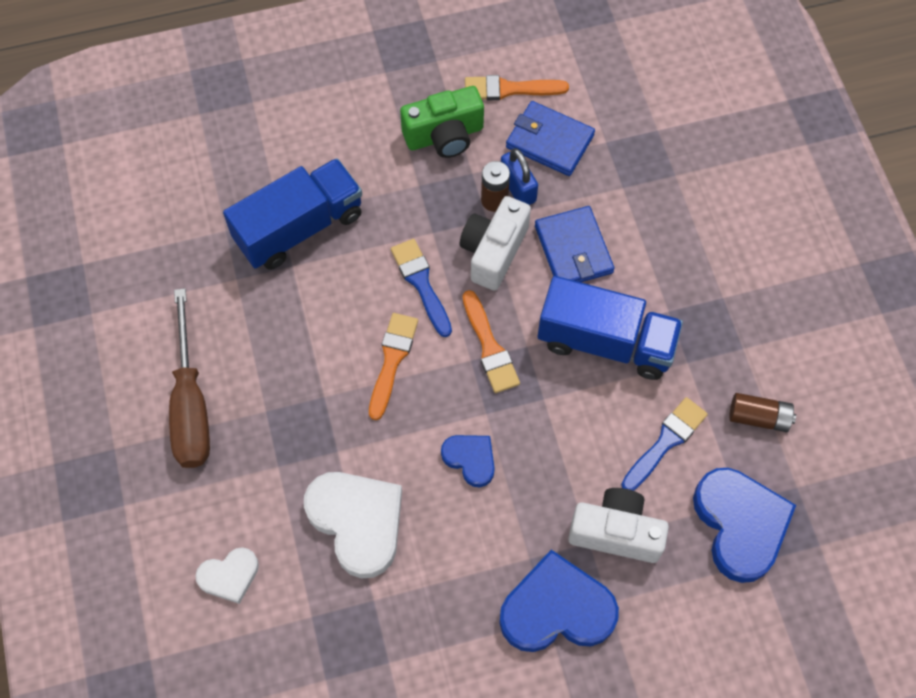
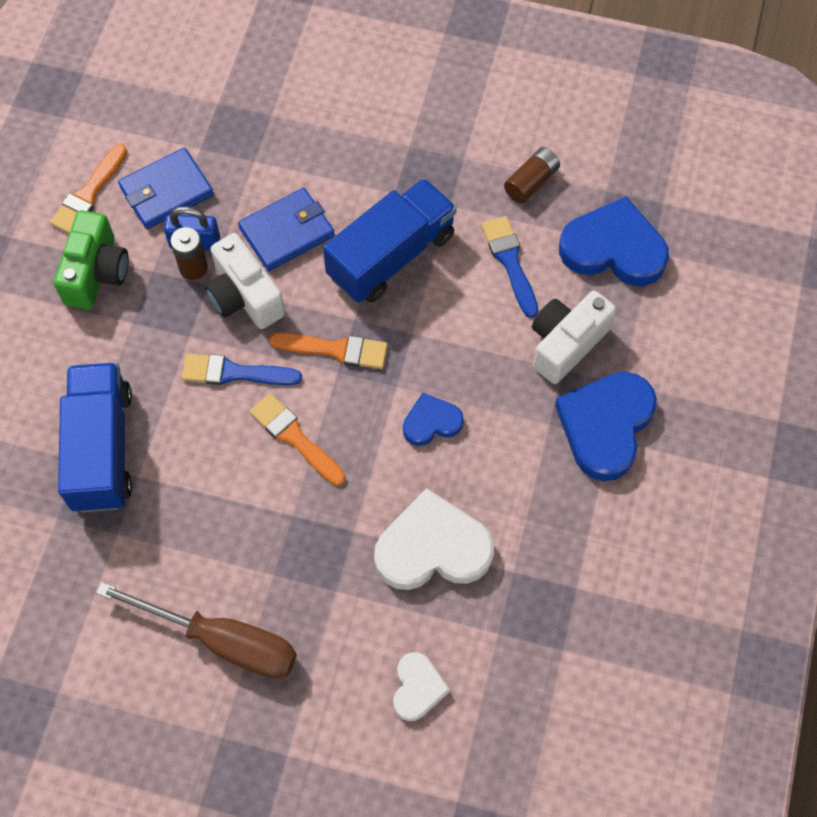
camera: 60 degrees left, 0 degrees up
(573, 249) = (287, 232): blue wallet -> blue wallet turned 45 degrees counterclockwise

